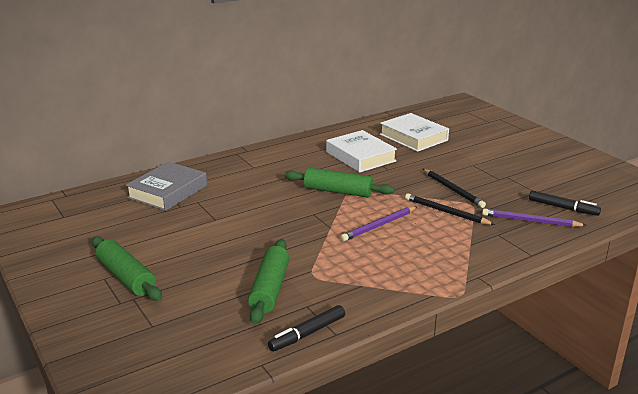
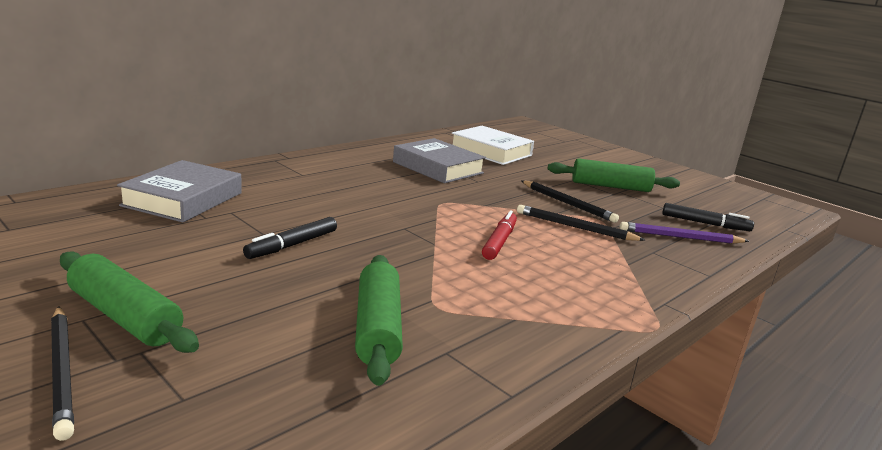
camera: 15 degrees left, 5 degrees down
(93, 308) = (62, 371): none -> black pencil
(307, 333) = (466, 397): black marker -> black marker (292, 245)
(338, 191) = (426, 203): green rolling pin -> green rolling pin (610, 186)
(360, 156) = (438, 167): white book -> grey book
(379, 225) = (499, 242): purple pencil -> red marker

